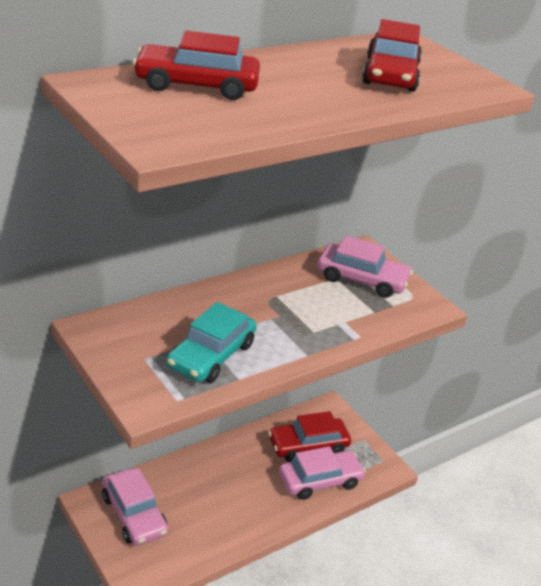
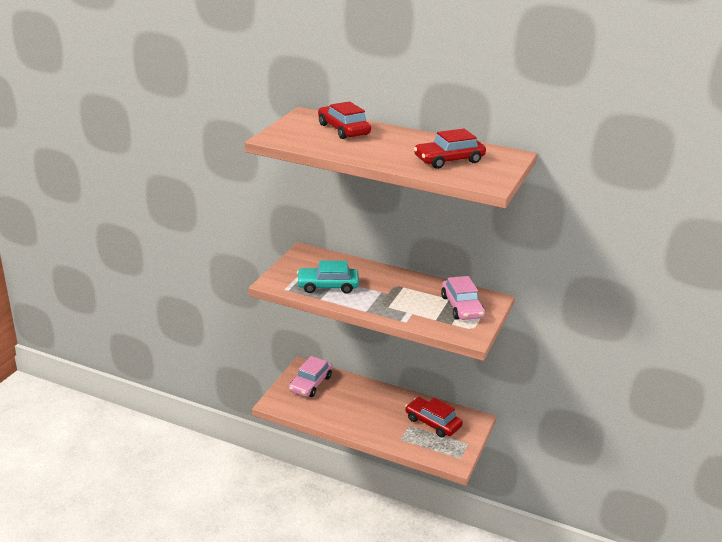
camera: 60 degrees right, 5 degrees down
(320, 480) = (411, 438): pink car -> none

